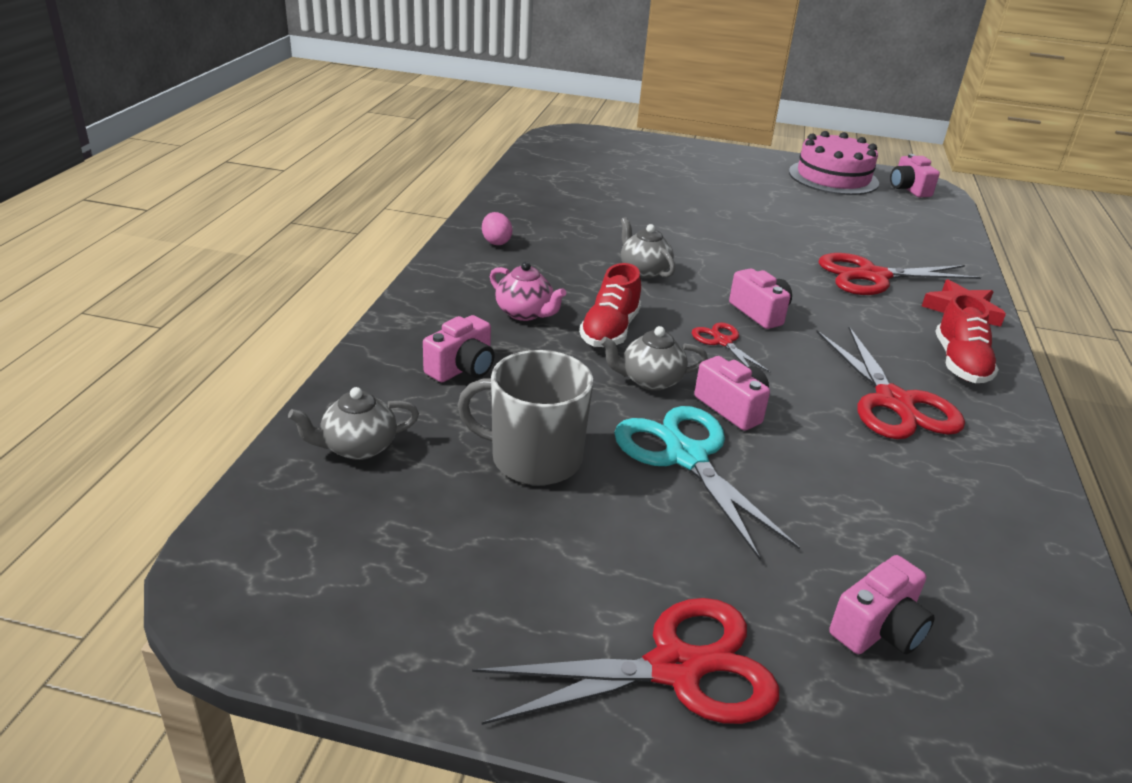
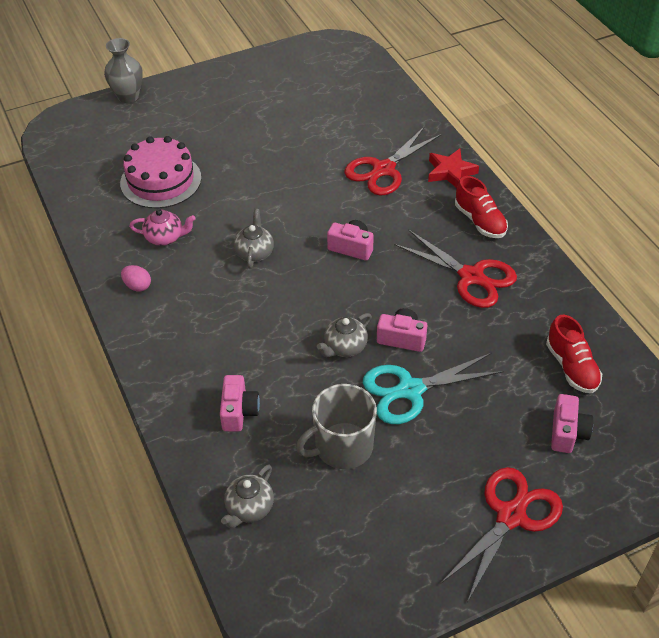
camera: 35 degrees left, 15 degrees up
(525, 313) = (225, 341): pink teapot -> pink teapot (165, 238)
(610, 331) = (286, 322): red shoe -> red shoe (571, 367)
(644, 271) = (254, 252): grey teapot -> grey teapot turned 75 degrees clockwise
(656, 141) = (128, 96): none -> grey vase
(685, 456) = (410, 390): turquoise scissors -> turquoise scissors turned 45 degrees counterclockwise
(722, 342) = (353, 288): red scissors -> none
(833, 177) = (281, 71): pink cake -> pink cake (161, 180)
(908, 189) = (336, 56): pink camera -> none

